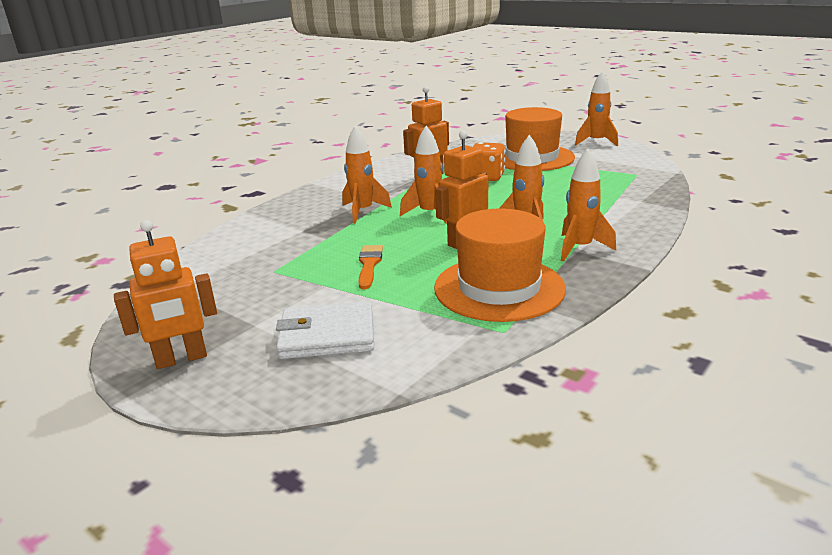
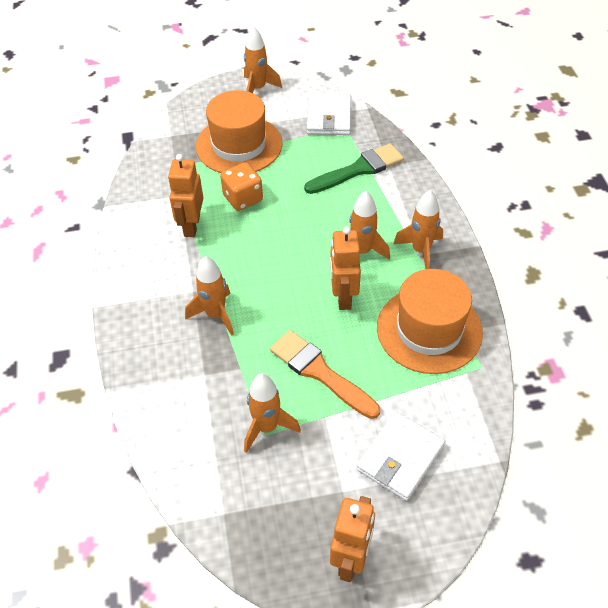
camera: 50 degrees left, 25 degrees up
(369, 265) = (320, 372): orange brush -> orange brush, size x1.62
(429, 214) = (271, 280): orange rocket -> orange rocket (267, 427)
(607, 194) = (359, 169): none -> green brush
(630, 167) = (329, 117): none -> white wallet

